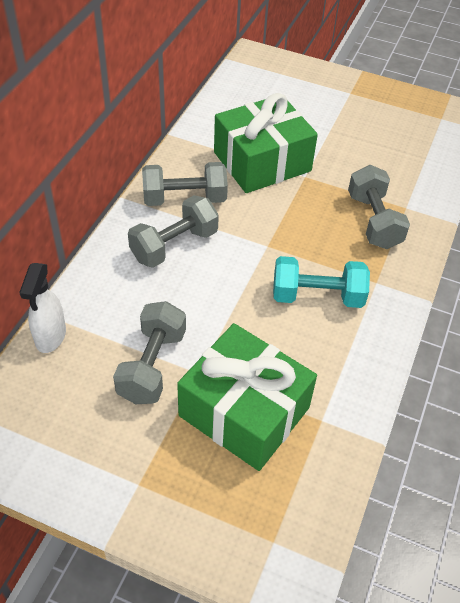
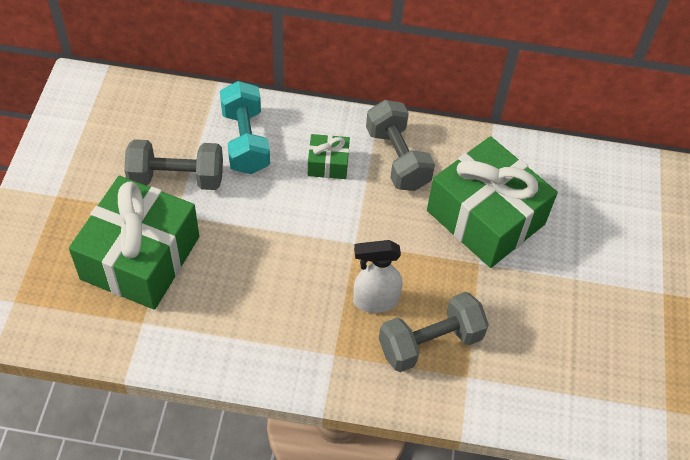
camera: 75 degrees right, 5 degrees up
(50, 337) = (191, 100): white spray bottle -> white spray bottle (375, 301)
(174, 245) = (328, 164): grey dumbbell -> green gift
(317, 296) = (297, 299): turquoise dumbbell -> turquoise dumbbell (245, 141)

